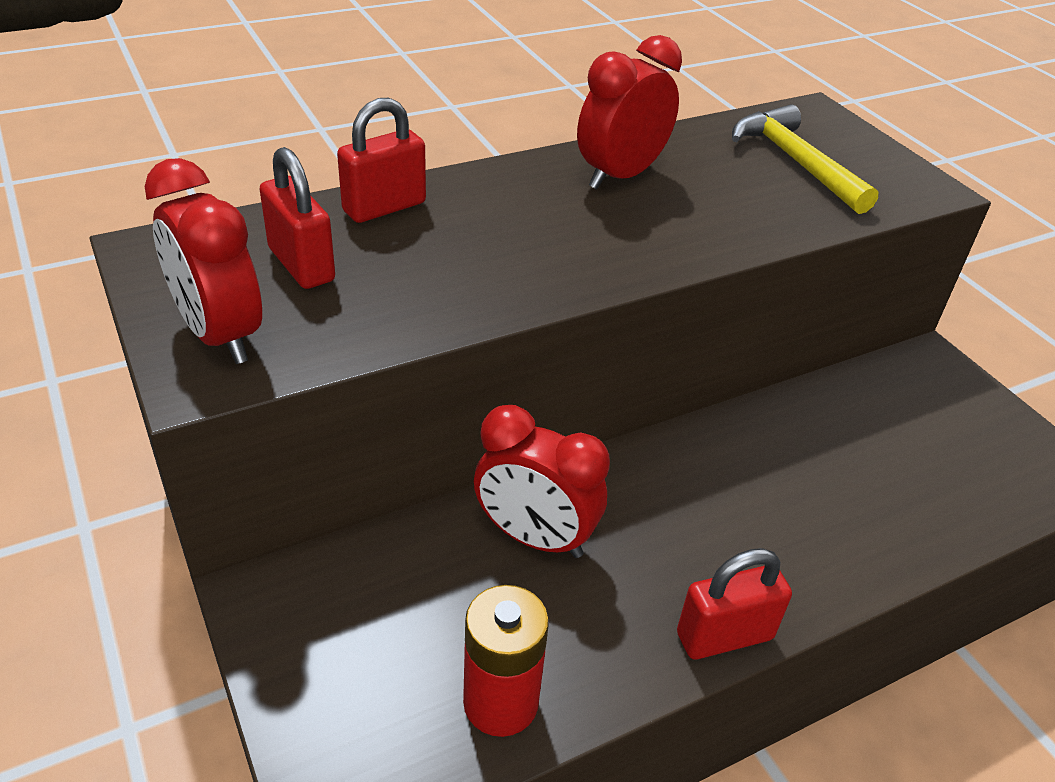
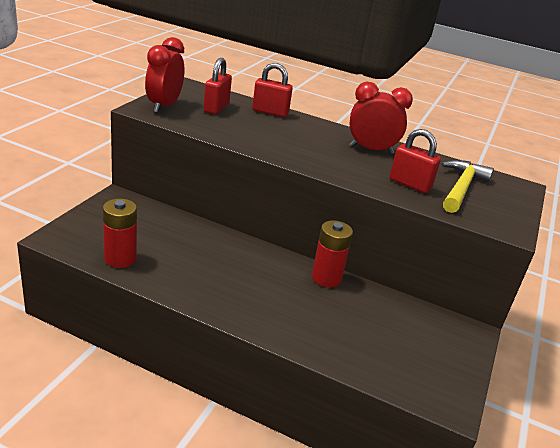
camera: 50 degrees right, 10 degrees down
(535, 537) = (203, 243): red clock -> none
(724, 636) = (204, 304): red padlock -> red padlock (410, 184)
(736, 433) = (326, 278): none -> red battery

